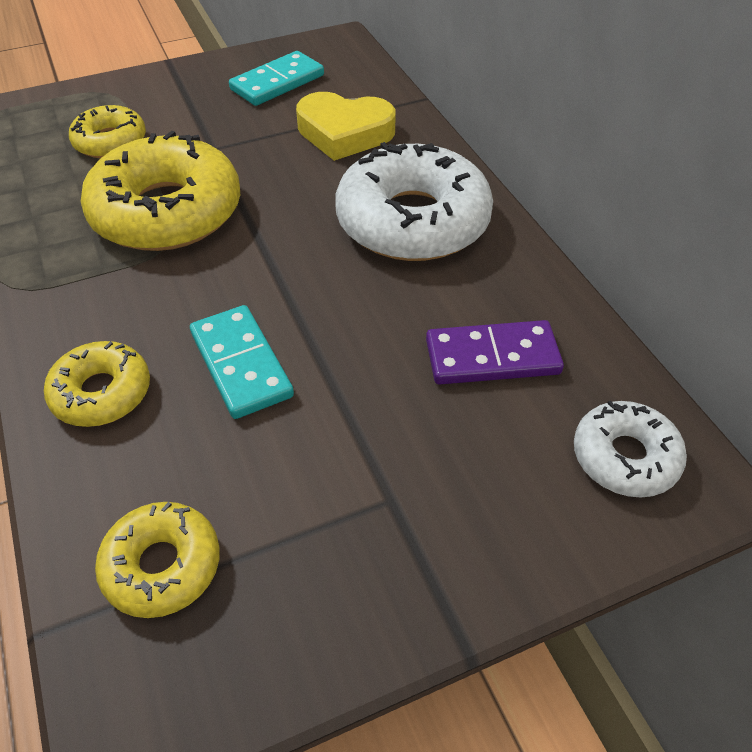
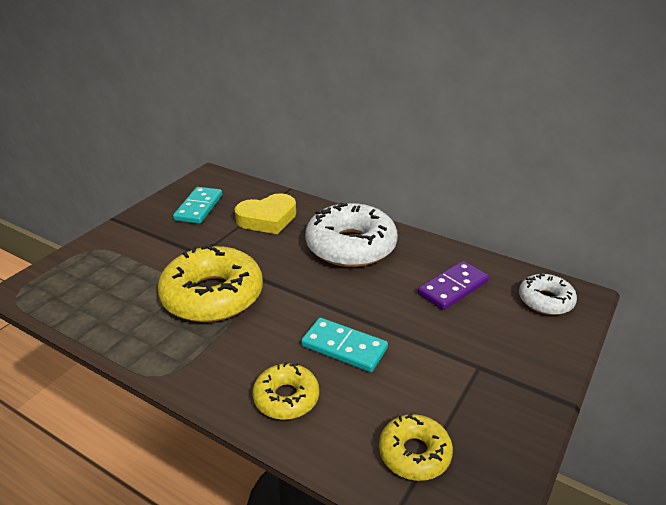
camera: 35 degrees left, 15 degrees down
(110, 142) = (129, 274): yellow donut -> none

